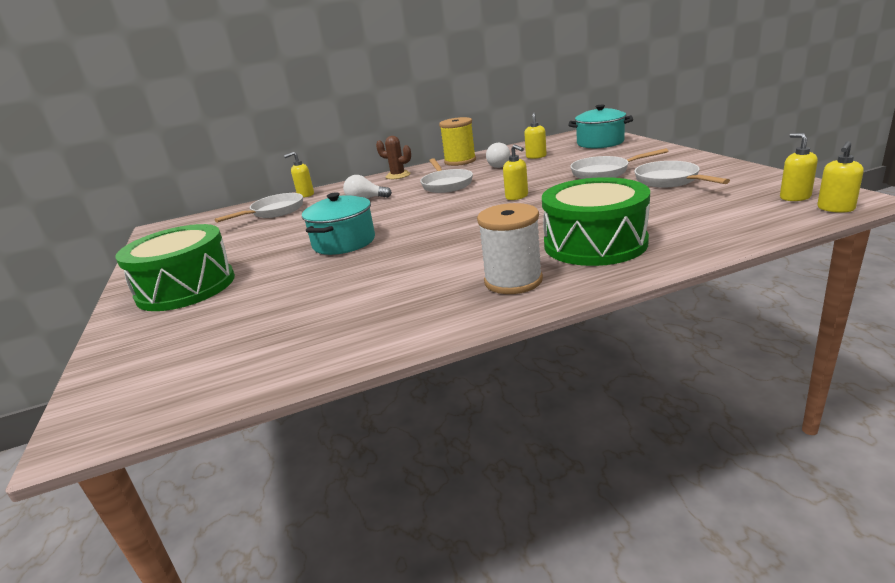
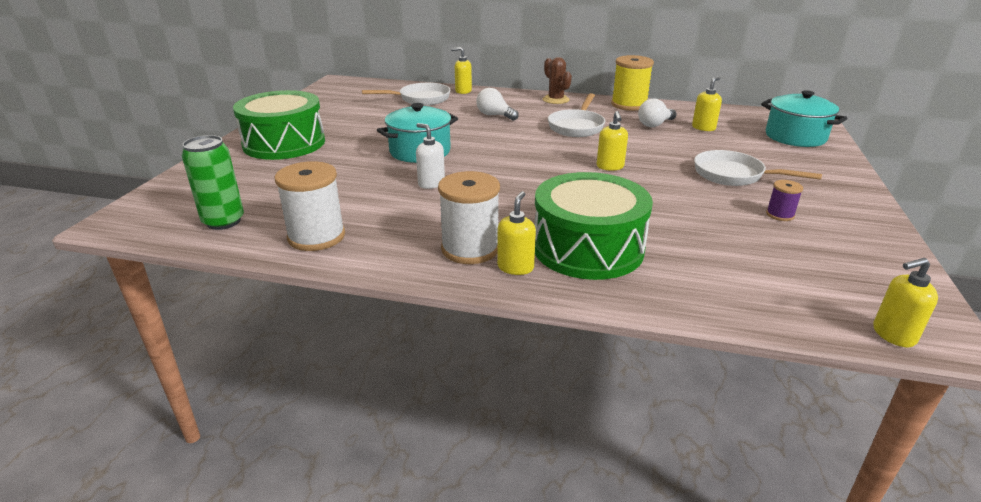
camera: 30 degrees right, 5 degrees up
(233, 367) = (223, 221): none -> green can
(361, 333) = (316, 237): none -> white spool
(397, 257) = (431, 183): none -> white soap dispenser
(670, 181) = (780, 215): white pan -> purple spool
(794, 197) = (875, 298): yellow soap dispenser -> yellow soap dispenser (515, 267)

